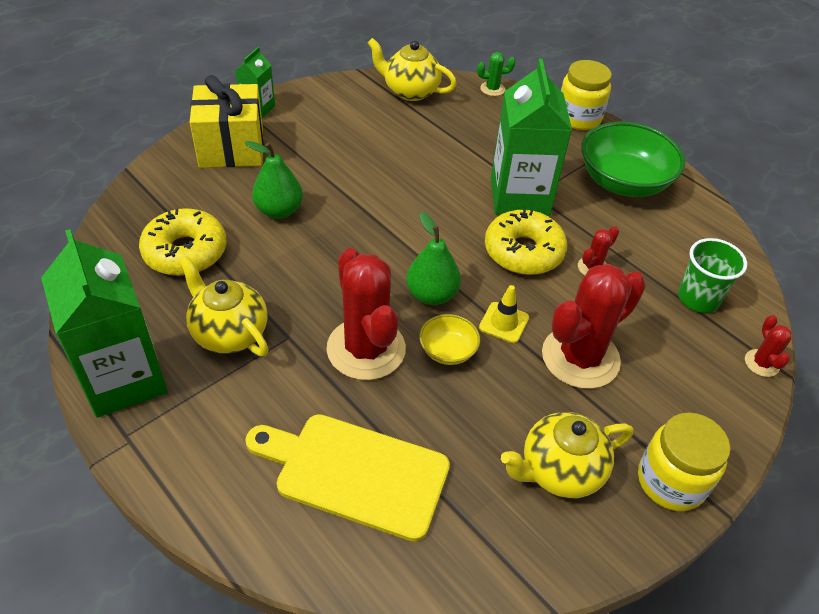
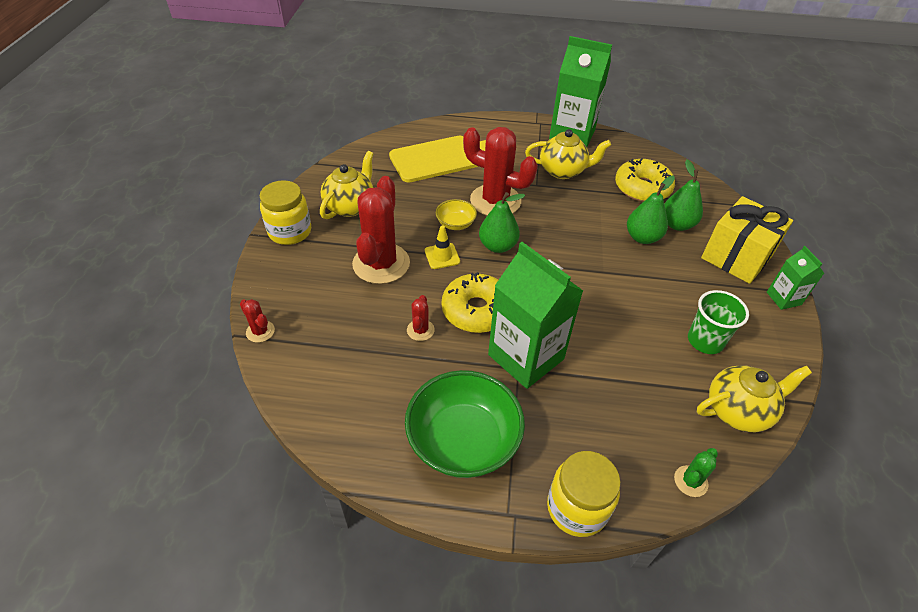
camera: 140 degrees right, 0 degrees up
(225, 200) = (677, 224): none -> green pear
(698, 298) = (329, 355): green cup -> green cup (705, 341)

